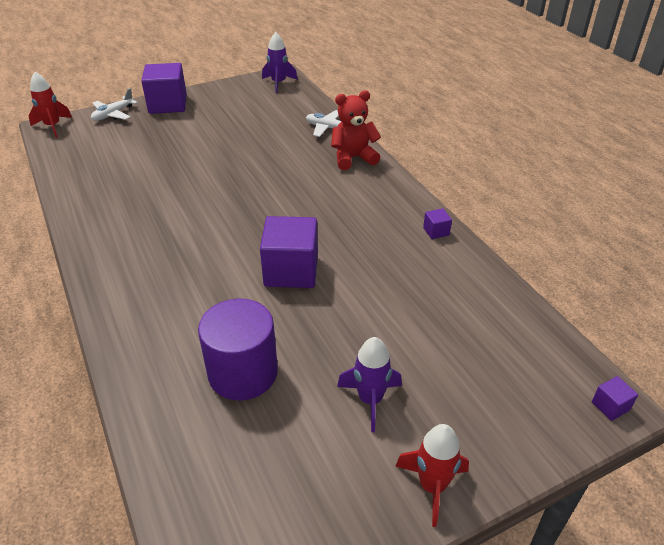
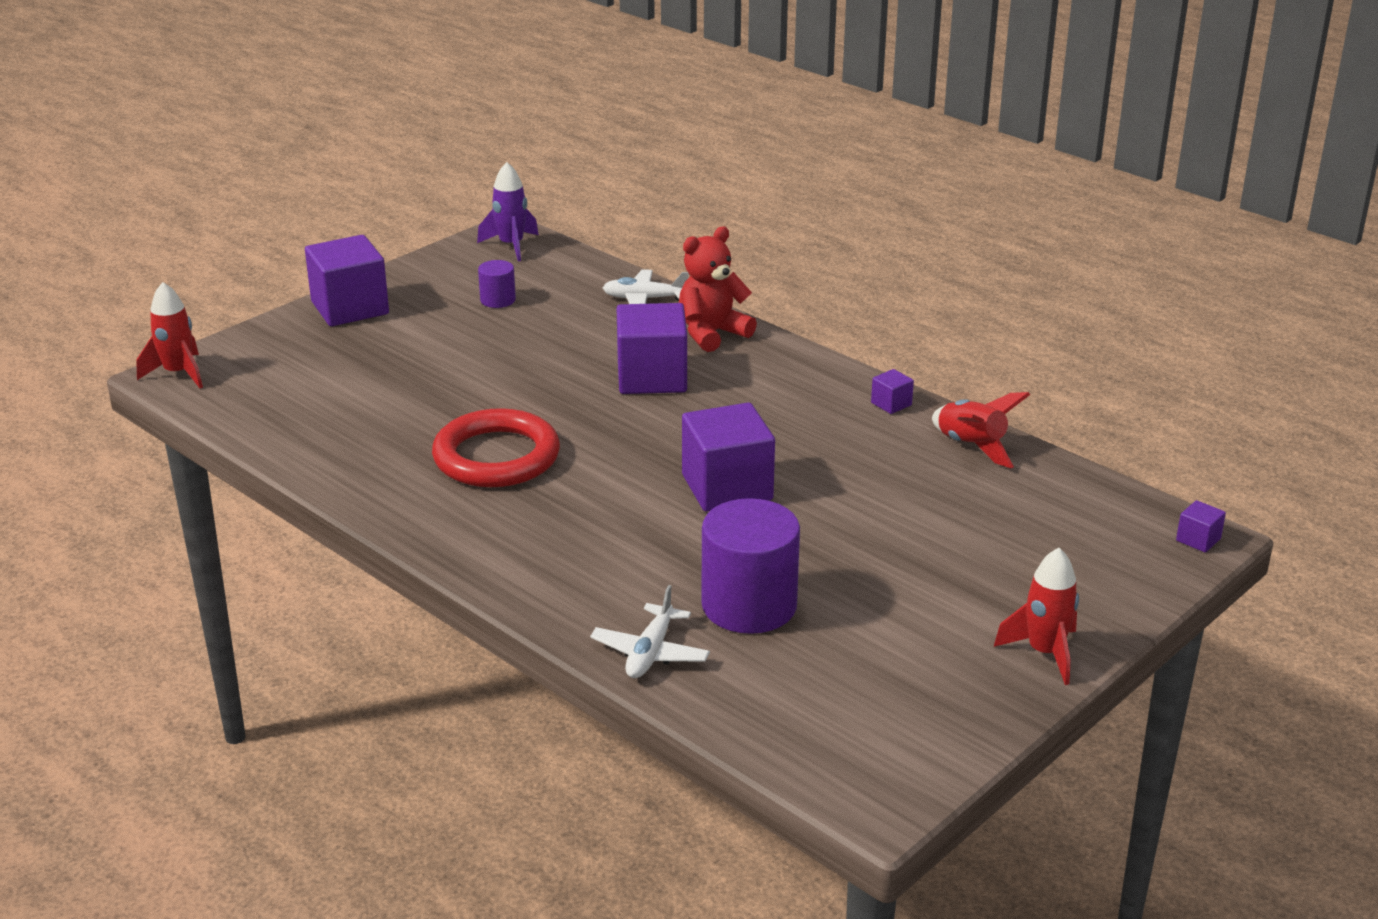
camera: 20 degrees left, 10 degrees down
(113, 114) = (268, 338): white plane -> white plane (650, 653)
(171, 215) = (496, 457): none -> red ring
(247, 114) = (498, 300): none -> purple cylinder
(298, 180) = (652, 377): none -> purple cube
(370, 400) = (925, 595): purple rocket -> none
(473, 277) = (971, 446): none -> red rocket

